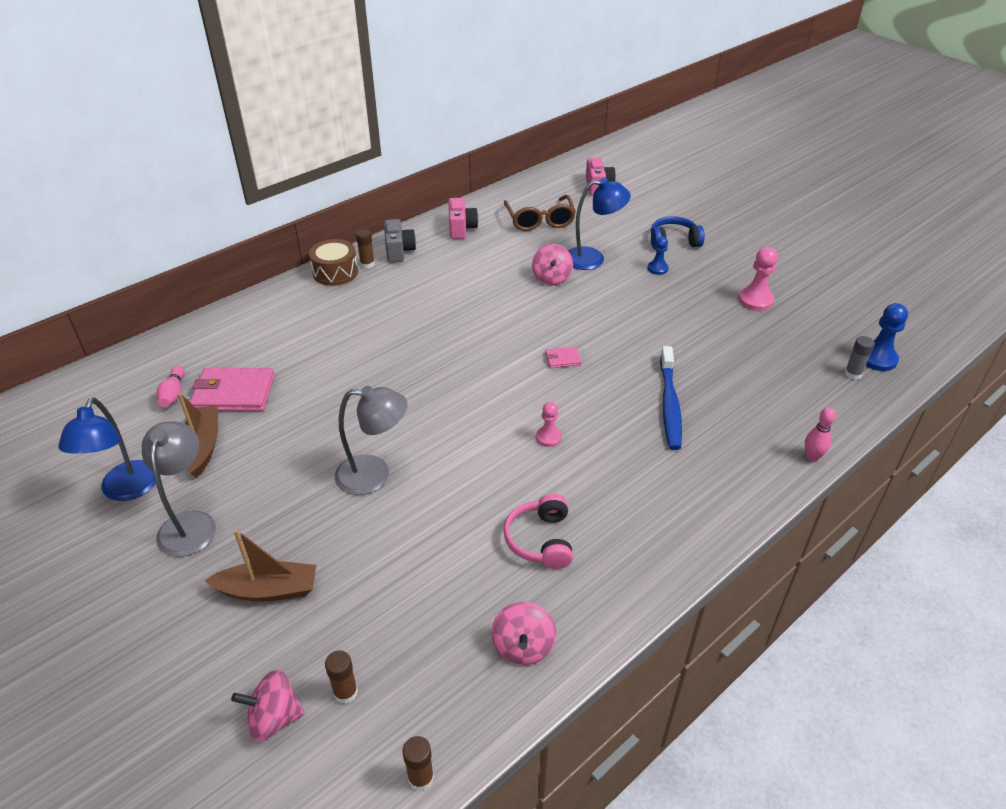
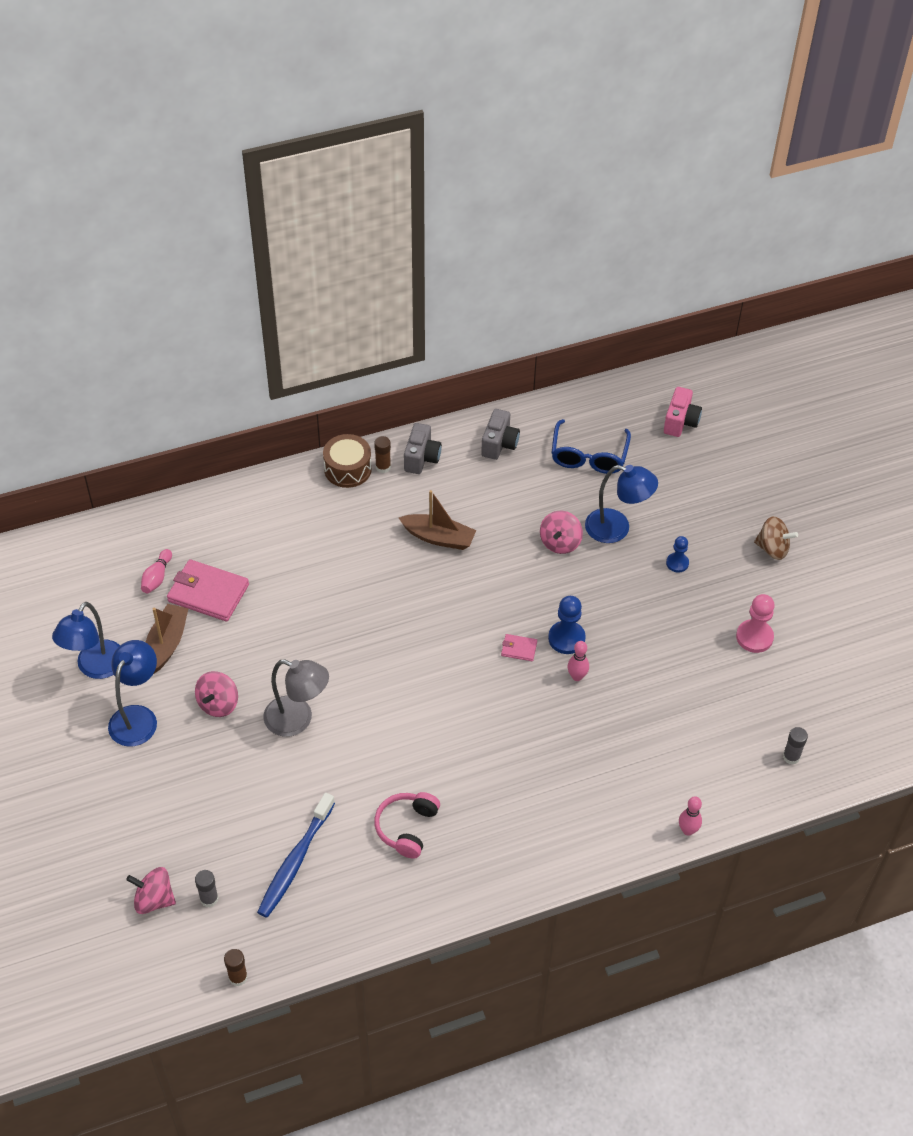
camera: 20 degrees right, 10 degrees up
(190, 523) = (137, 717): grey lamp -> blue lamp
(268, 590) = (180, 797): brown boat -> brown boat (439, 537)
(345, 692) = (209, 899): brown glue stick -> grey glue stick
(461, 229) = (499, 444): pink camera -> grey camera
(523, 646) = (351, 910): pink spinning top -> pink spinning top (218, 704)
(540, 220) = (589, 456): brown glasses -> blue glasses
(548, 437) = (462, 731): pink pawn -> none
(628, 366) = (577, 676): none -> pink bowling pin
(669, 404) = (591, 732): blue toothbrush -> blue toothbrush (295, 861)
(673, 241) = (717, 529): blue headphones -> none
(724, 243) = (772, 548): none -> brown spinning top
(877, 359) = (829, 747): blue pawn -> blue pawn (566, 638)

